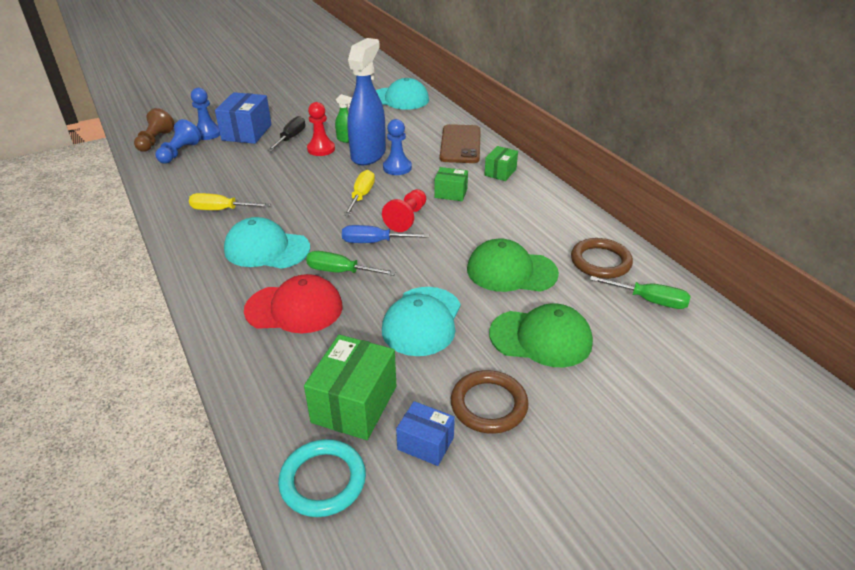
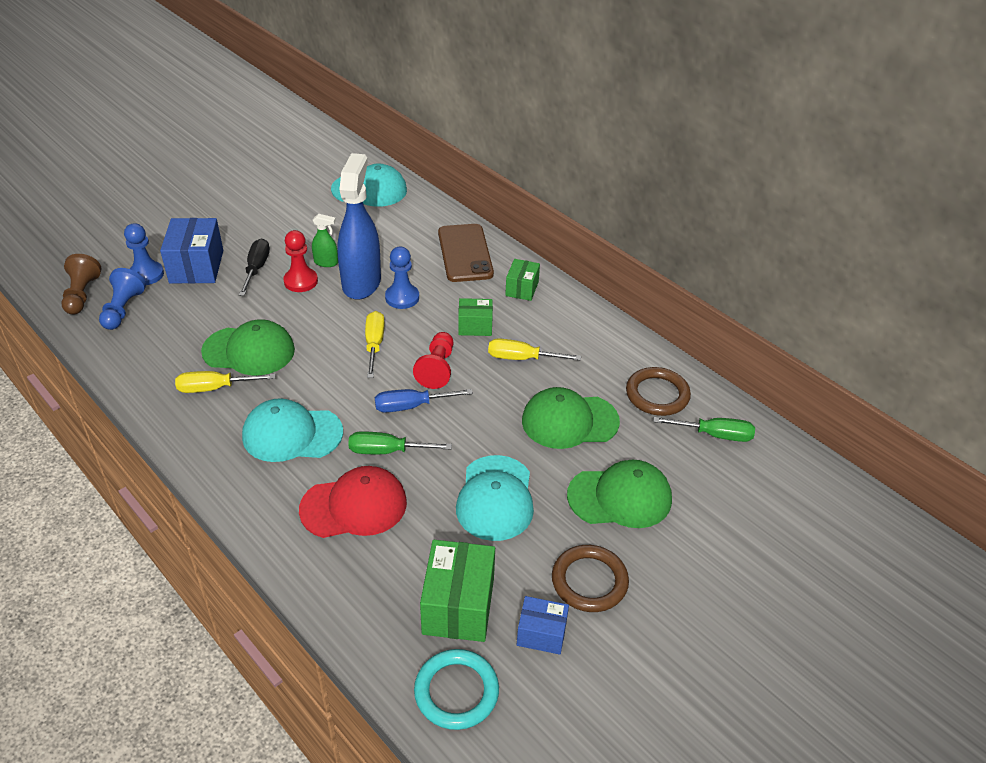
camera: 15 degrees left, 5 degrees up
(260, 189) = (249, 351): none -> green cap
(483, 220) = (522, 358): none -> yellow screwdriver

